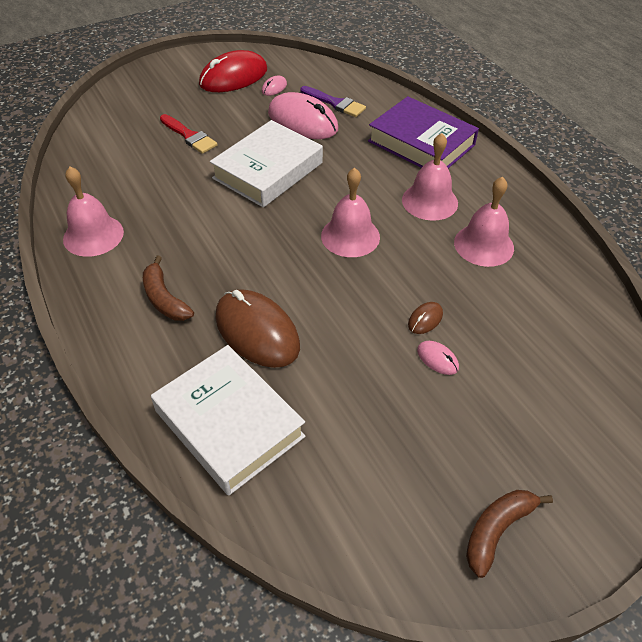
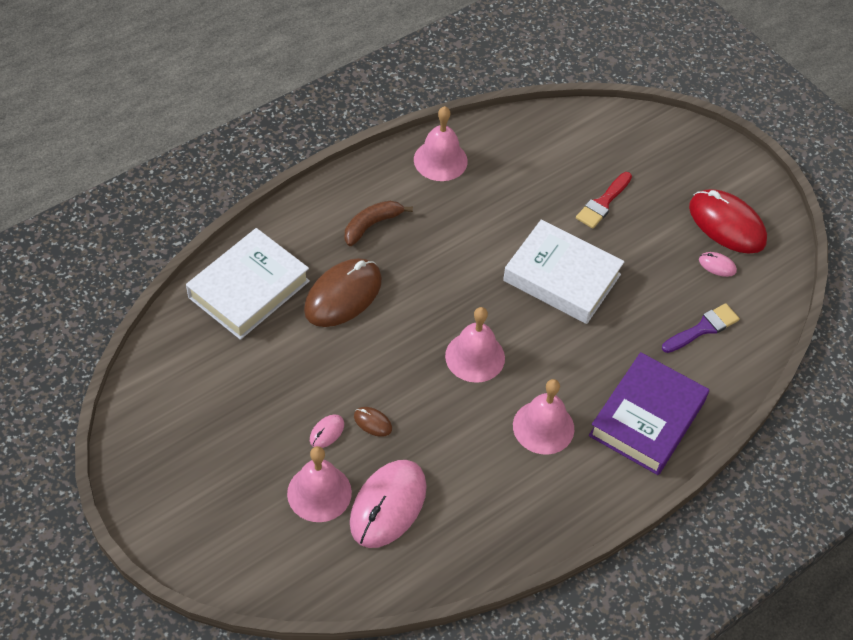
camera: 80 degrees right, 5 degrees up
(302, 121) = (658, 299): pink mouse -> pink mouse (388, 505)
(335, 103) = (703, 328): purple brush -> purple brush turned 150 degrees counterclockwise
(484, 245) = (483, 476): pink bell -> pink bell (319, 493)
(497, 530) = (165, 471): brown banana -> none

